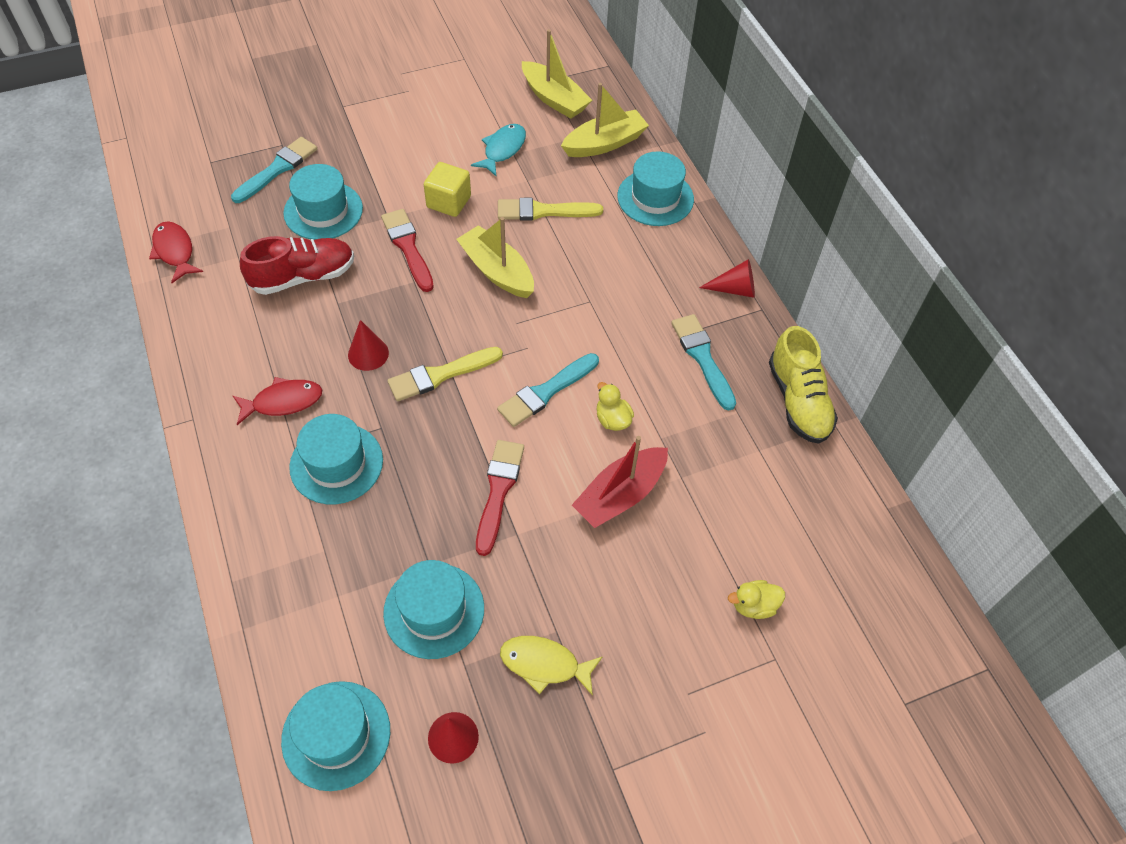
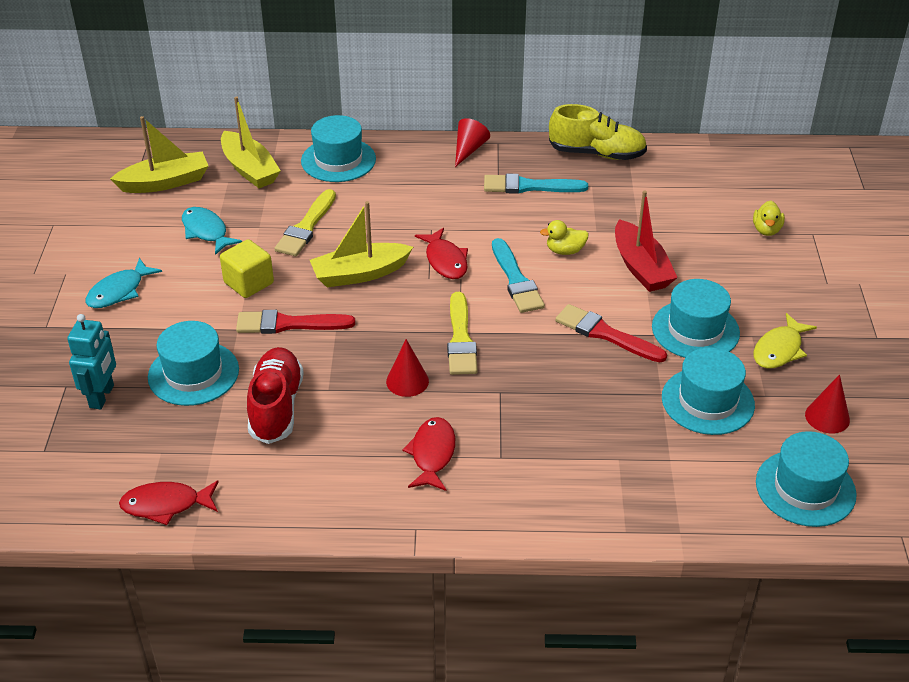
camera: 65 degrees left, 15 degrees down
(277, 169) = (102, 396): turquoise brush -> turquoise robot
(336, 463) = (526, 430): turquoise hat -> turquoise hat (695, 330)
(401, 129) = (119, 291): none -> turquoise fish
(547, 327) = (445, 260): none -> red fish
(604, 143) = (249, 169): yellow boat -> yellow boat turned 150 degrees clockwise

